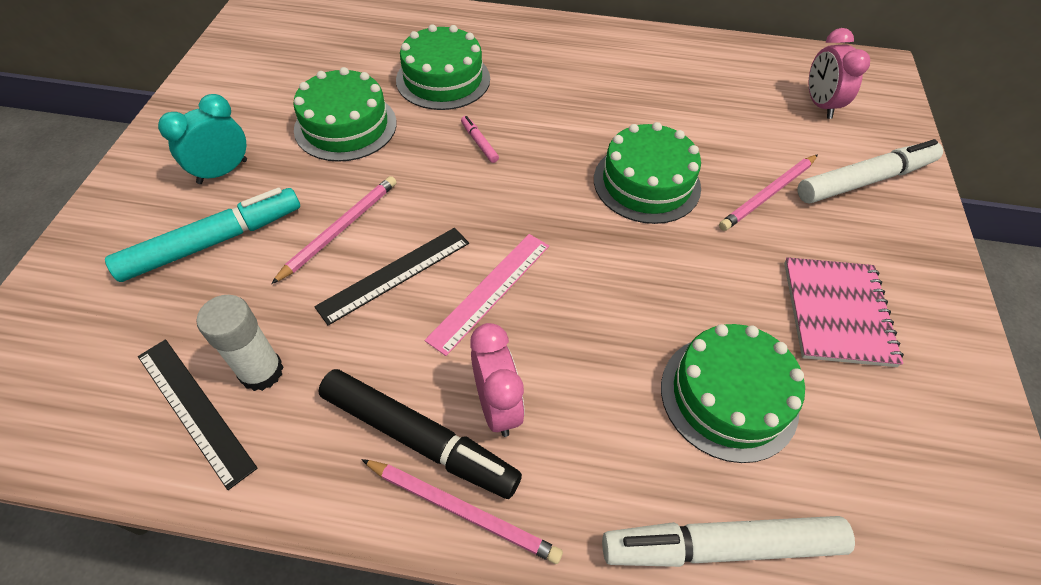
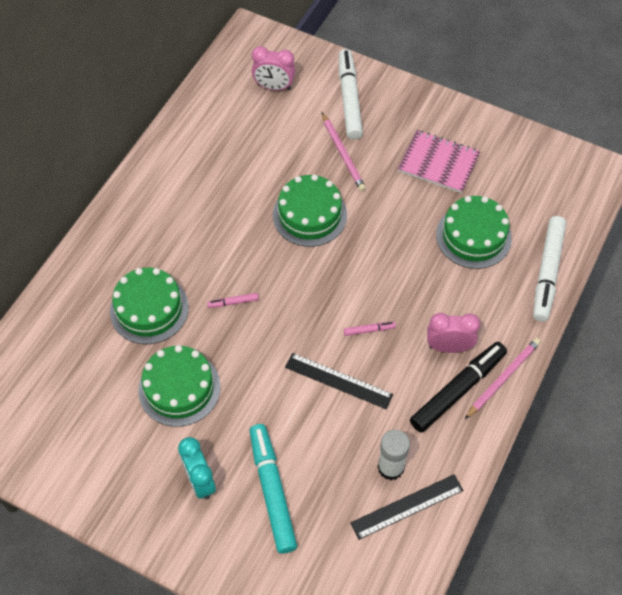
camera: 70 degrees left, 5 degrees up
(340, 229) = (288, 407): pink pencil -> none
(394, 274) = (338, 381): black ruler -> black ruler turned 45 degrees counterclockwise
(490, 291) = (369, 330): pink ruler -> pink marker

